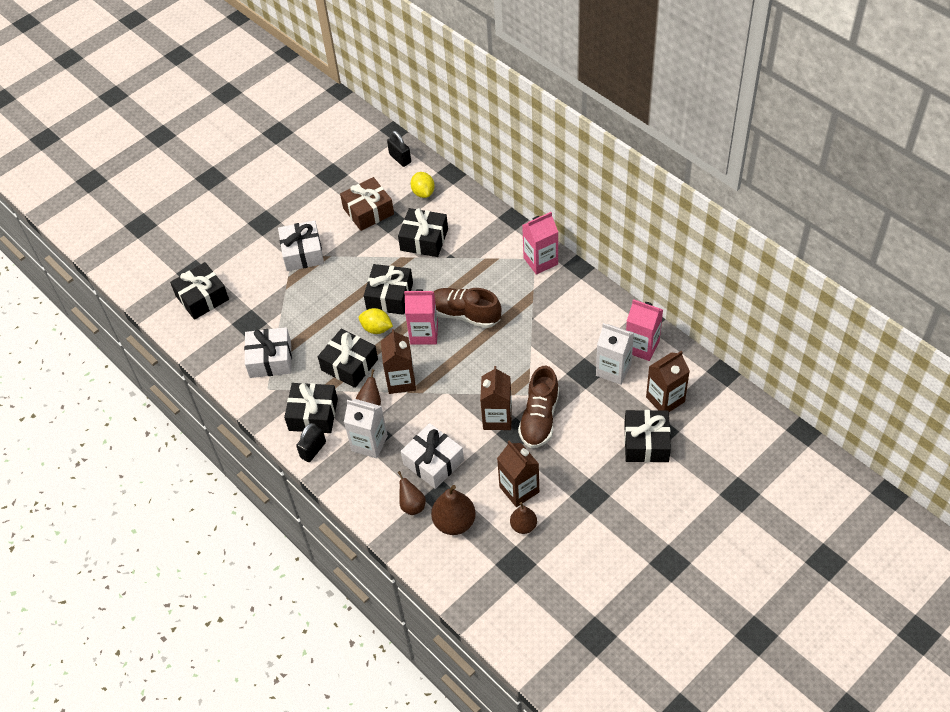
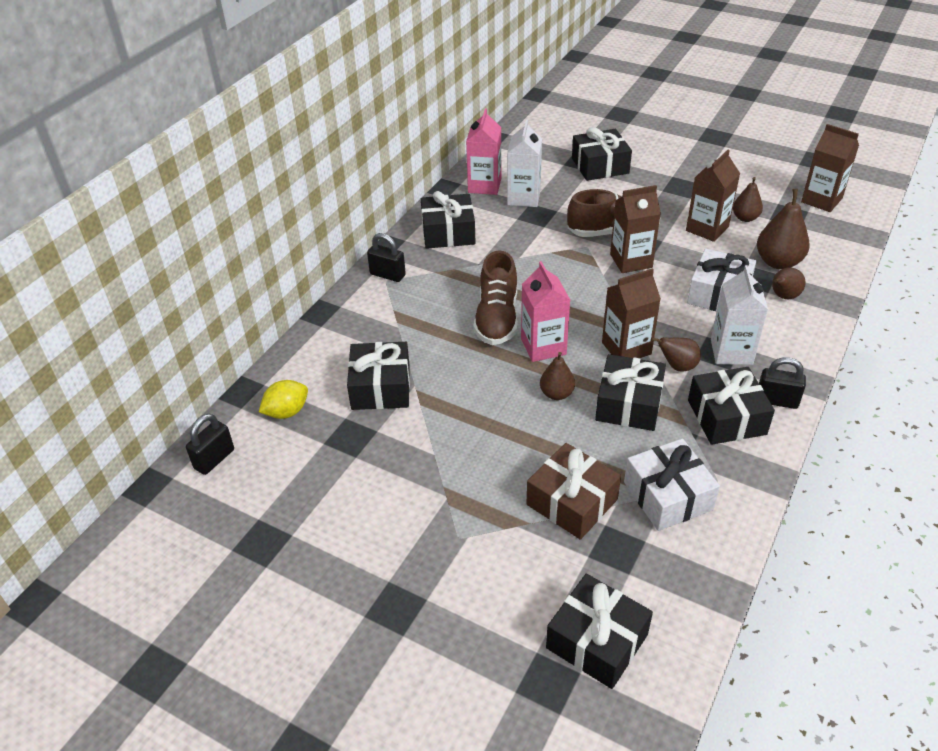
camera: 110 degrees left, 10 degrees down
(302, 253) = (448, 525): white gift -> none
(368, 211) = (338, 466): brown gift -> brown gift (572, 502)
(376, 328) = (556, 394): yellow lemon -> brown pear
(390, 296) = (495, 396): black gift -> black gift (448, 232)
(540, 261) = (387, 275): pink carton -> black padlock
(665, 399) = (543, 163): brown carton -> brown carton (821, 200)

